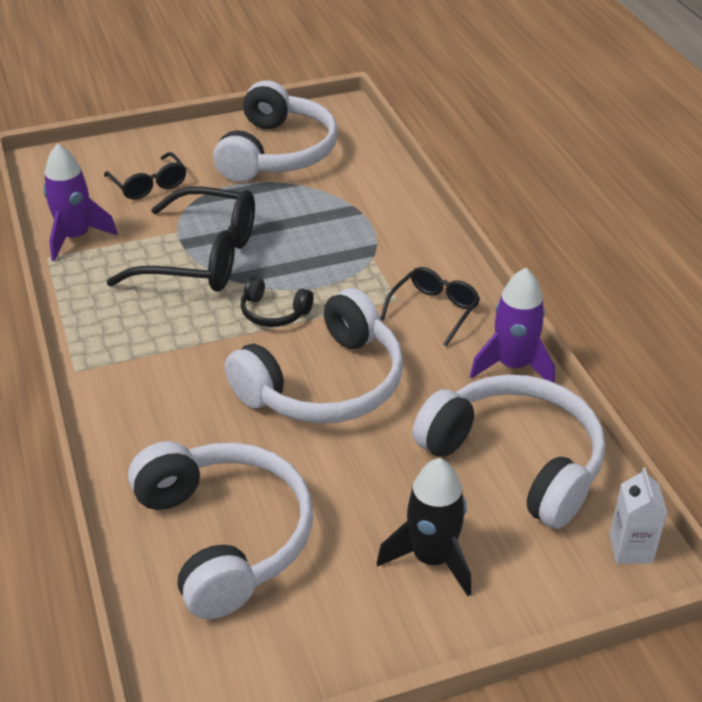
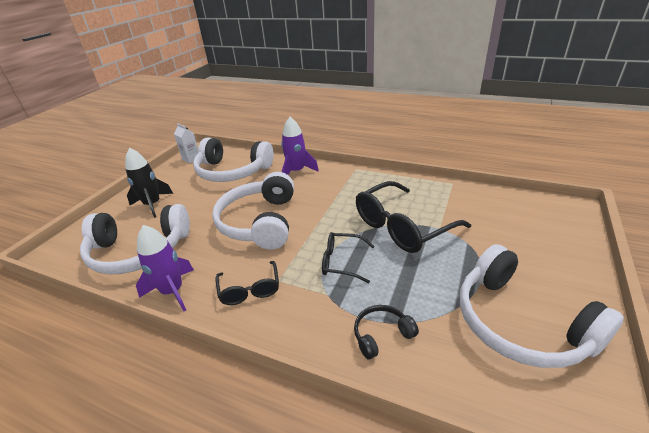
camera: 135 degrees right, 5 degrees down
(75, 237) = (464, 195): purple rocket -> purple rocket (296, 171)
(149, 185) = (509, 237): black glasses -> black glasses (342, 262)
(273, 313) = (326, 230): black headphones -> black headphones (381, 335)
(630, 549) = (63, 253): white carton -> white carton (191, 159)

